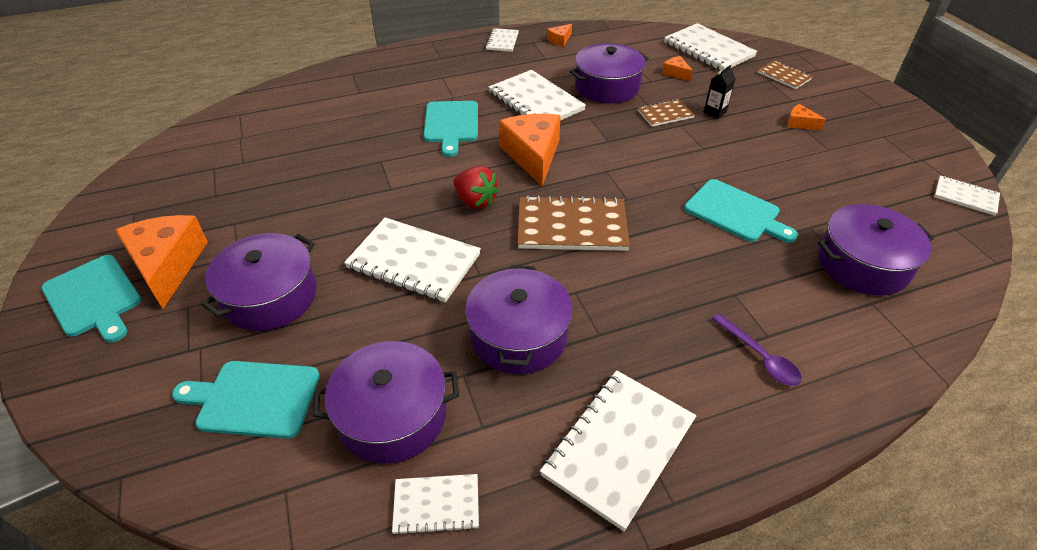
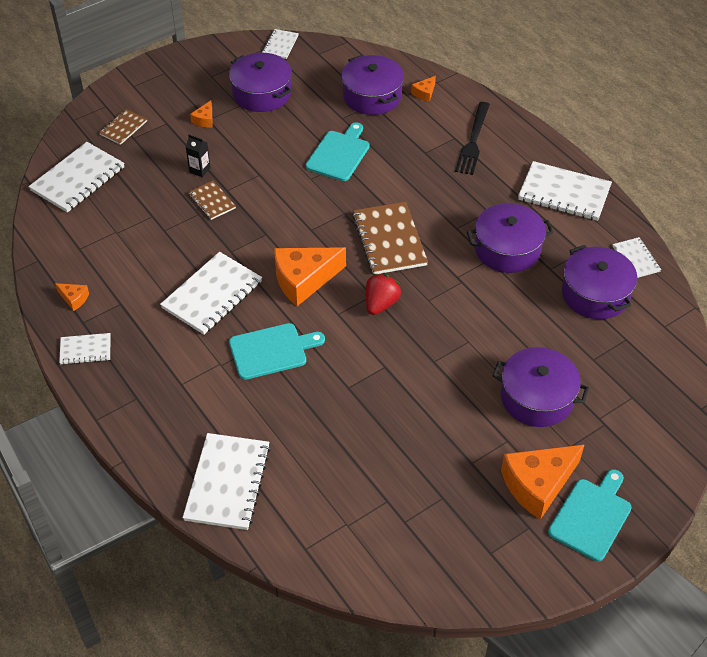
camera: 105 degrees left, 5 degrees up
(253, 399) = (620, 367): turquoise cutting board -> none
(414, 261) = (464, 323): white notebook -> white notebook (227, 483)
(607, 87) = (171, 246): purple pot -> purple pot (262, 93)
(676, 73) = (133, 199): orange cheese -> orange cheese (424, 93)
(759, 357) = (473, 141): purple spoon -> black fork

